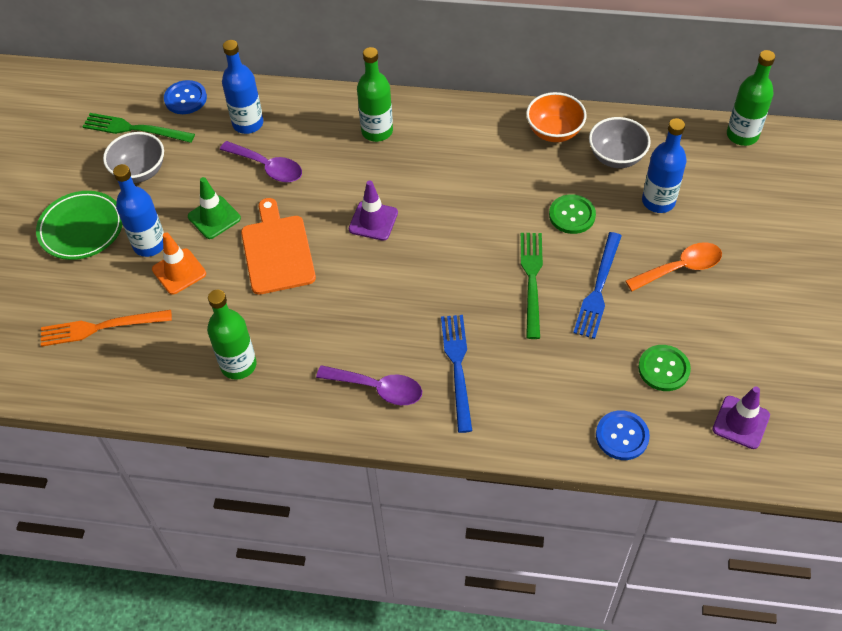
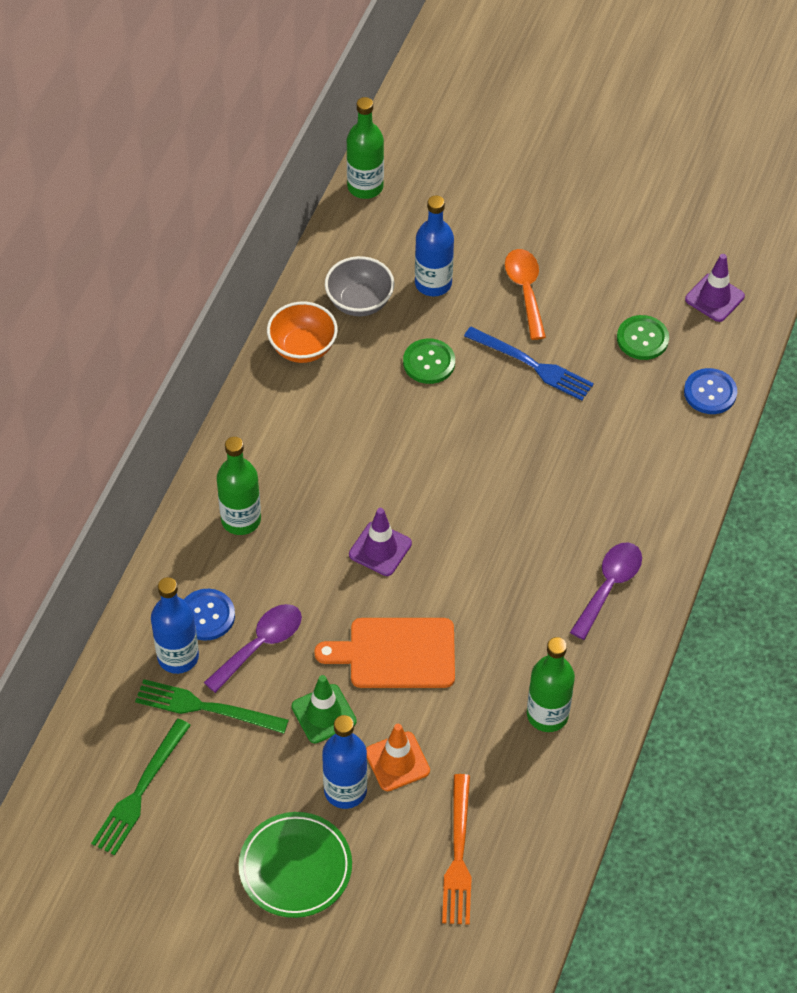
camera: 80 degrees left, 0 degrees up
(140, 171) = (219, 791): grey bowl -> none
(185, 98) = (105, 724): blue button -> blue button (206, 616)
(457, 367) = (600, 509): blue fork -> none
(532, 280) = (506, 419): green fork -> green fork (206, 707)

